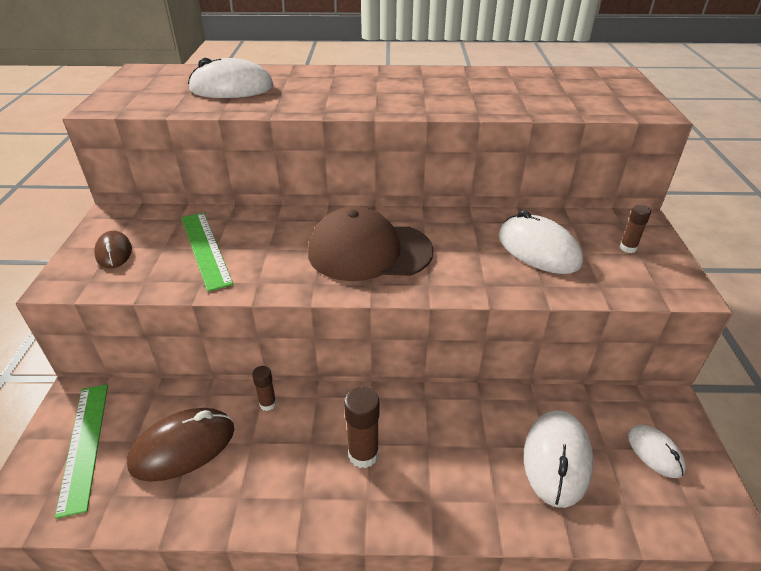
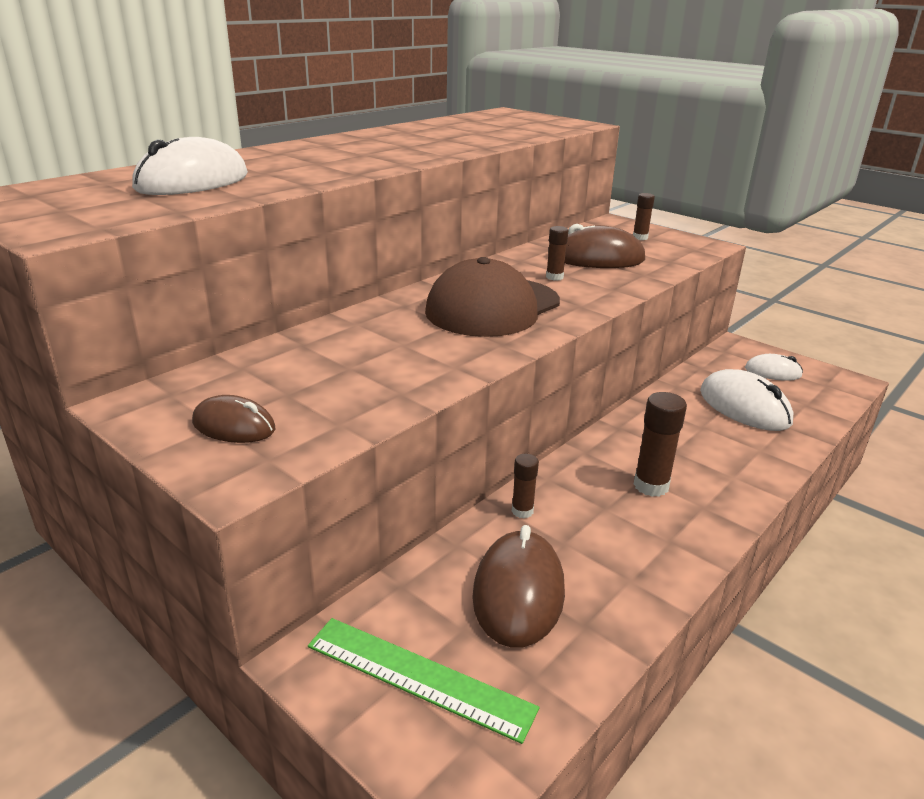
camera: 50 degrees left, 10 degrees down
(205, 249) = (339, 372): green ruler -> none
(464, 249) = (554, 277): none -> brown glue stick
(538, 249) = (597, 258): white mouse -> brown mouse

